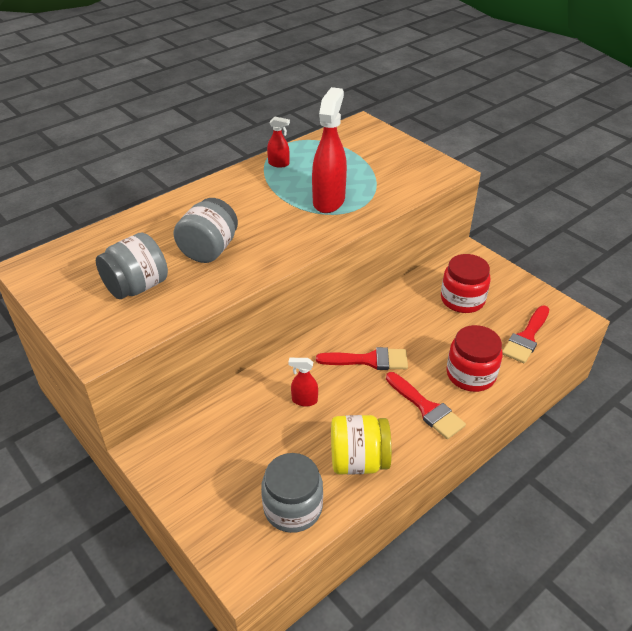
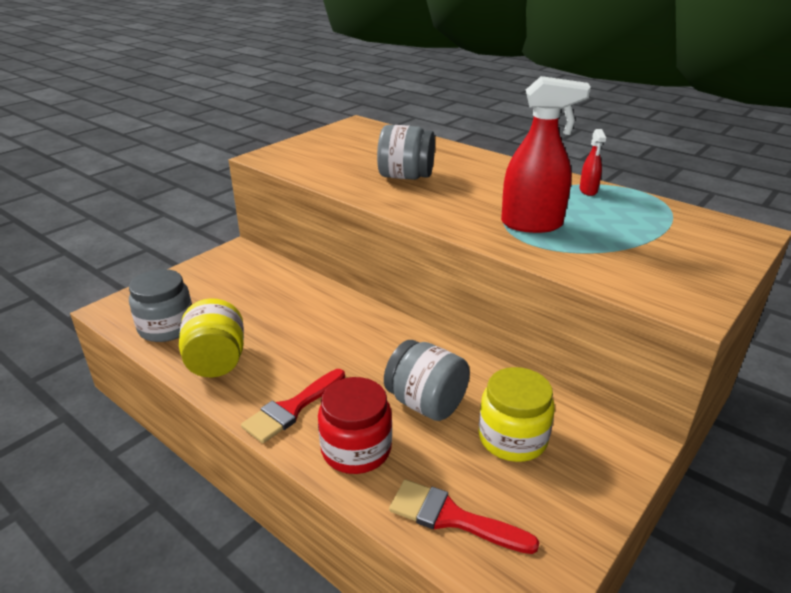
camera: 80 degrees right, 10 degrees down
(137, 287) = (342, 158): grey jar -> grey jar (426, 403)
(304, 400) = (298, 319): red spray bottle -> none
(369, 360) = (364, 357): red brush -> none
(462, 299) = (512, 438): red jar -> yellow jar

